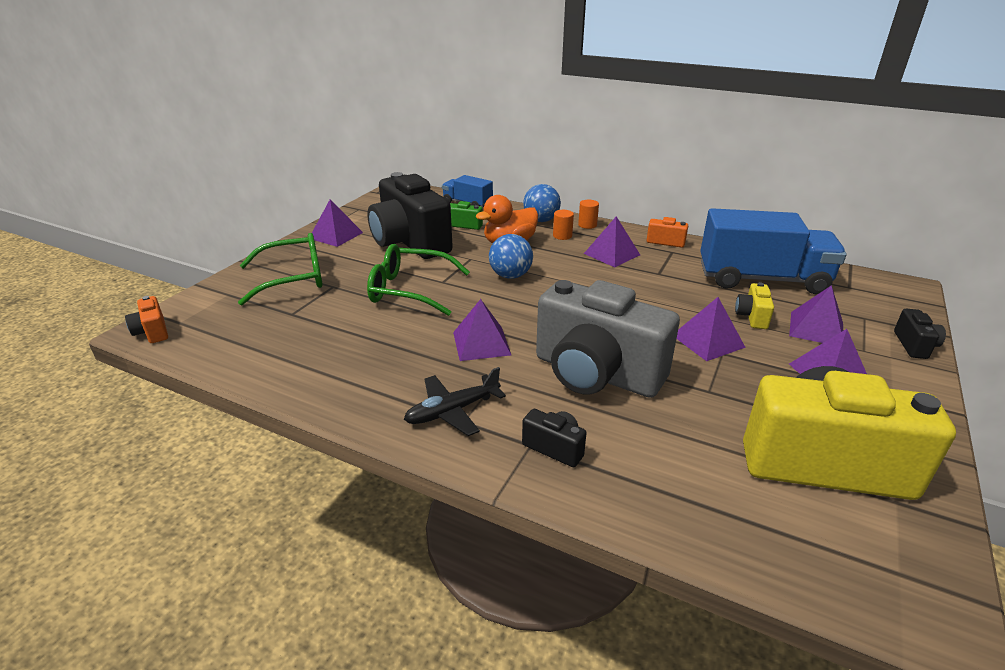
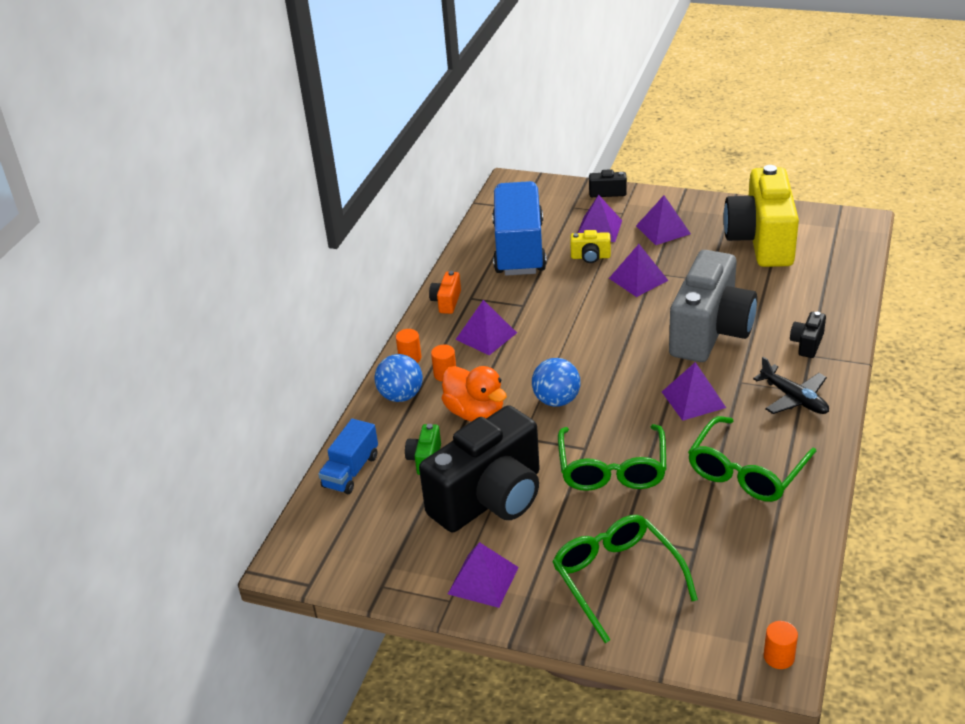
camera: 95 degrees left, 5 degrees up
(152, 332) = (779, 657): orange camera -> orange cylinder
(360, 355) = (746, 472): none -> green glasses

